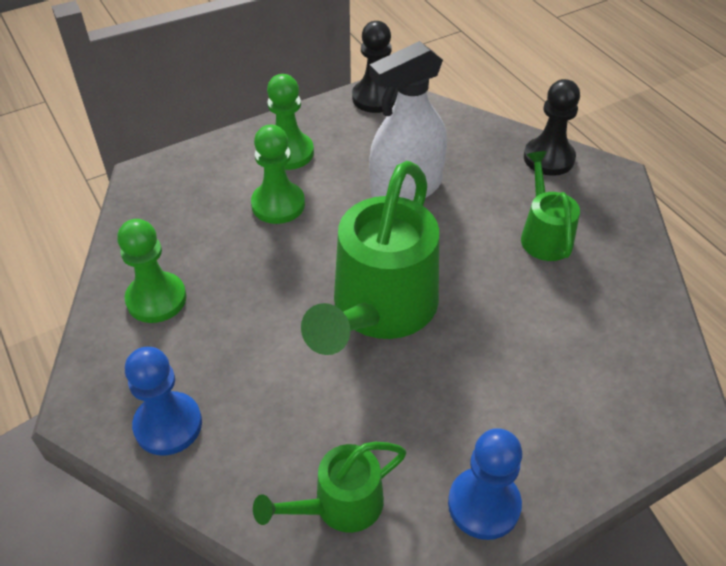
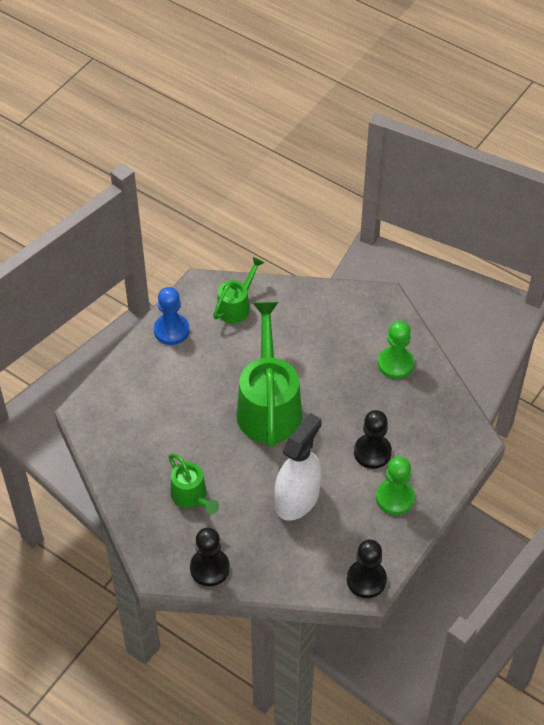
camera: 155 degrees right, 5 degrees up
(168, 425) = (337, 308): blue pawn -> none
(278, 204) = (372, 452): green pawn -> black pawn

